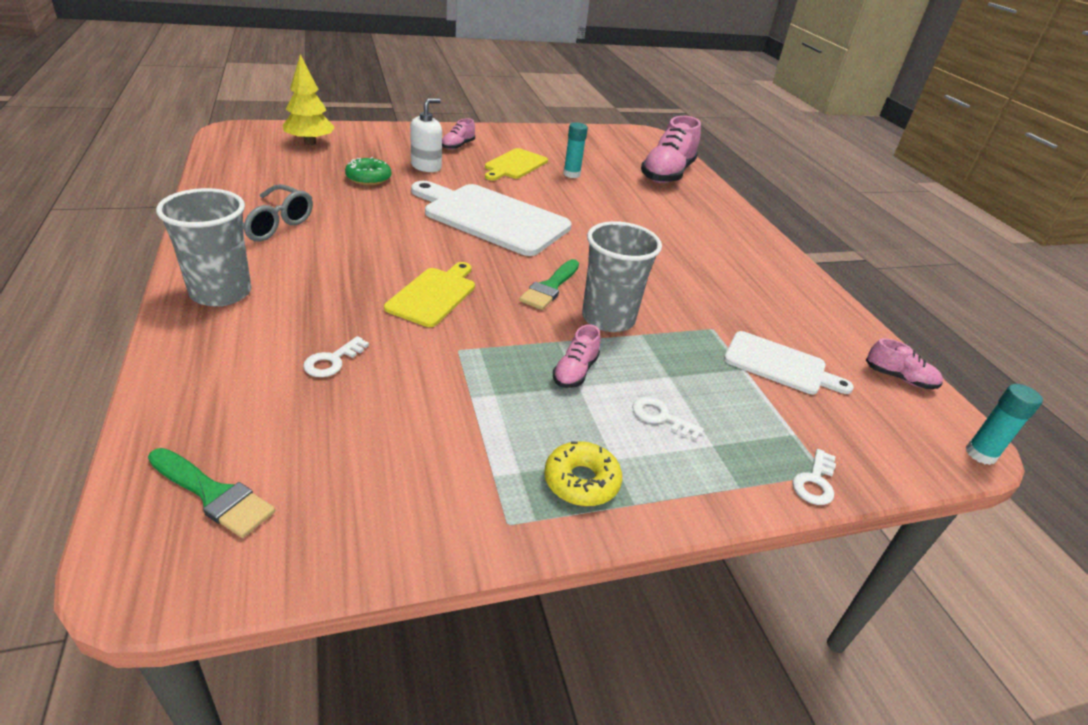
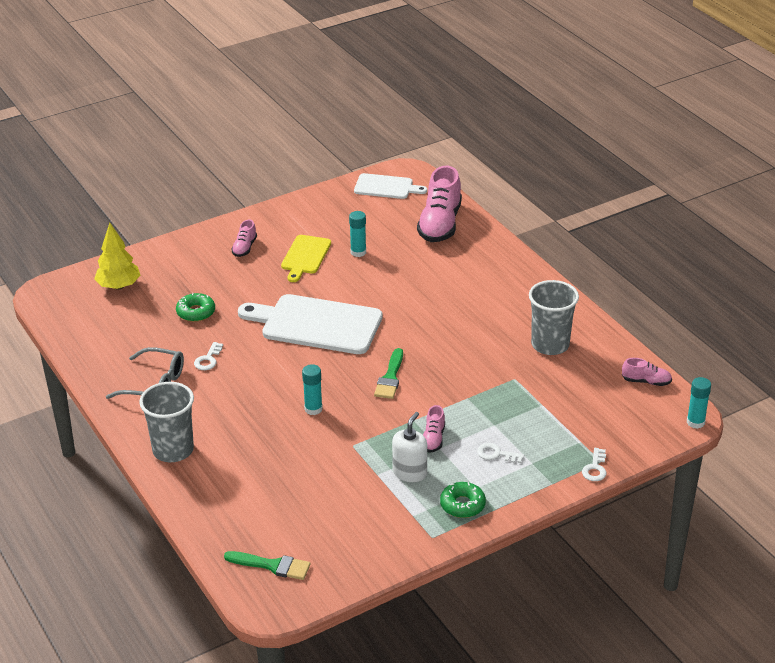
camera: 10 degrees left, 0 degrees up
(332, 361) = (280, 476): white key -> white key (208, 359)
(426, 166) = (233, 283): white soap dispenser -> white soap dispenser (409, 473)
(433, 295) = (313, 409): yellow cutting board -> turquoise glue stick
(581, 481) = (462, 505): yellow donut -> green donut
(608, 318) = (440, 392): grey cup -> grey cup (550, 345)
(779, 364) = (564, 394): white cutting board -> white cutting board (386, 187)

